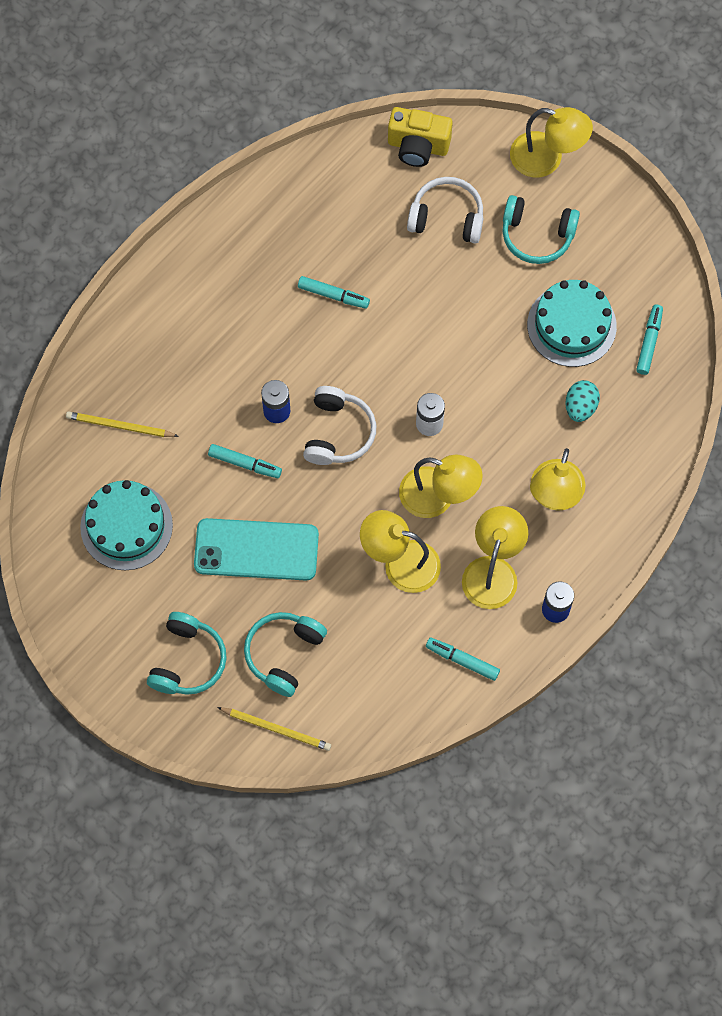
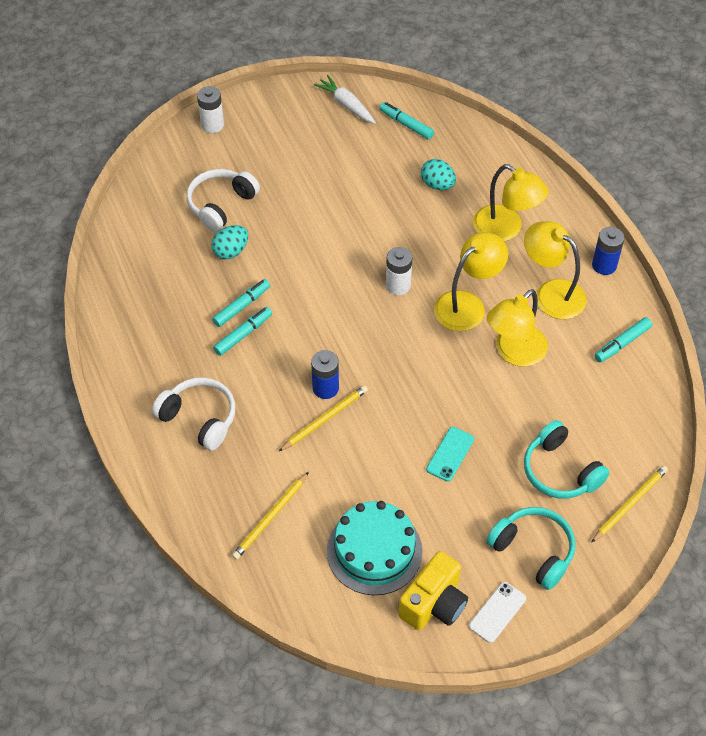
camera: 65 degrees left, 15 degrees down
(112, 652) = (497, 612): none -> white phone
(242, 425) = (325, 419): none -> yellow pencil
(245, 464) = (363, 431): turquoise marker -> turquoise marker (243, 334)
(256, 549) = (450, 454): turquoise phone -> turquoise phone, size x0.49
(338, 433) = (371, 351): white headphones -> white headphones (199, 418)
(394, 254) = (231, 251): none -> turquoise egg
(418, 146) = (144, 199): yellow camera -> yellow camera (434, 604)
(537, 235) = (274, 155): turquoise headphones -> none
(547, 159) = (212, 125): yellow lamp -> white battery
(571, 325) = (364, 164): turquoise cake -> none
(645, 272) = (346, 105): none -> white carrot

